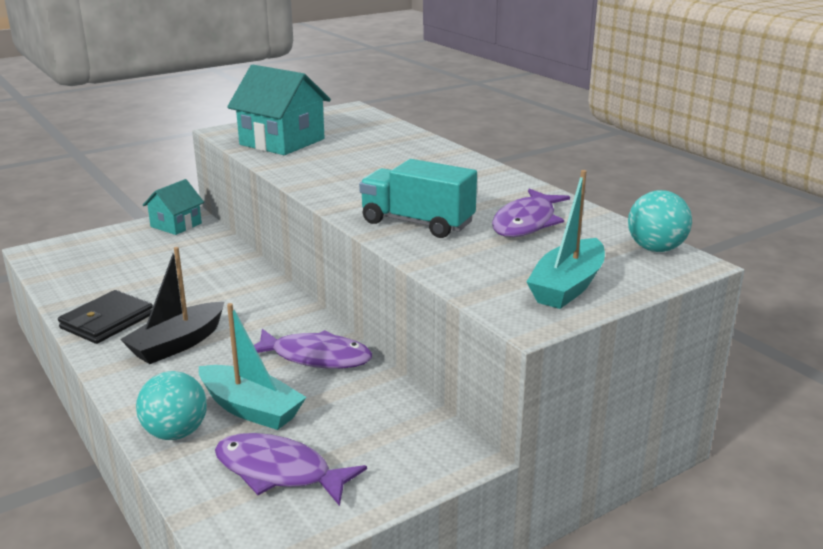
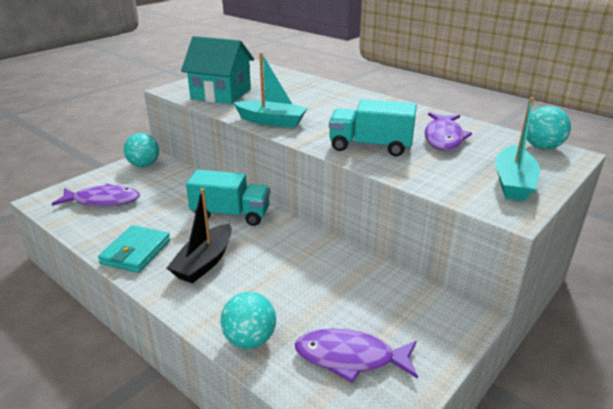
camera: 15 degrees left, 5 degrees up
(107, 321) = (136, 252): black wallet -> turquoise wallet
(176, 225) = (144, 165): turquoise house -> turquoise ball
(243, 295) = (231, 214): none -> turquoise truck
(251, 409) = (295, 307): turquoise boat -> turquoise boat (272, 121)
(316, 357) = (316, 256): purple fish -> purple fish (103, 201)

